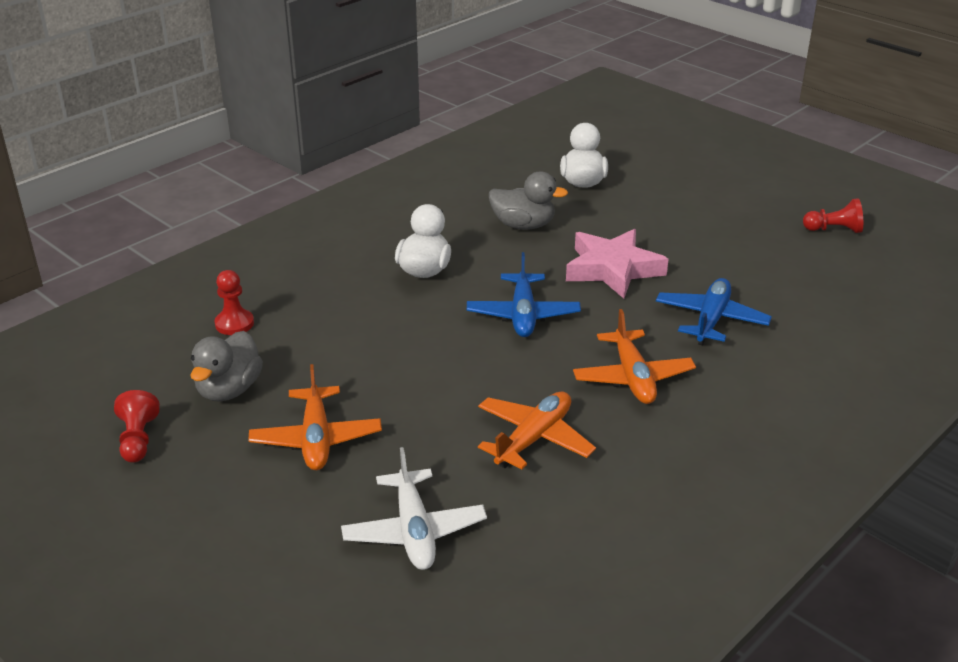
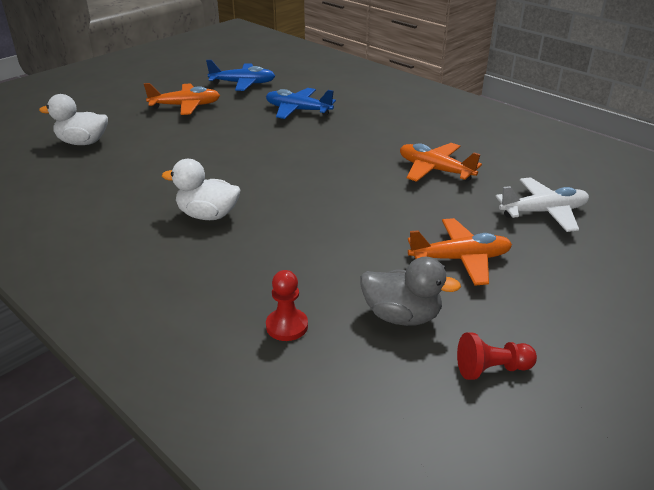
camera: 90 degrees left, 0 degrees up
(523, 225) = (146, 169): grey duck -> none
(523, 315) = (286, 171): blue plane -> blue plane (243, 84)
(612, 269) = (228, 137): pink star -> none
(632, 377) = (363, 136): orange plane -> orange plane (185, 106)
(834, 230) = (198, 70): red pawn -> none

